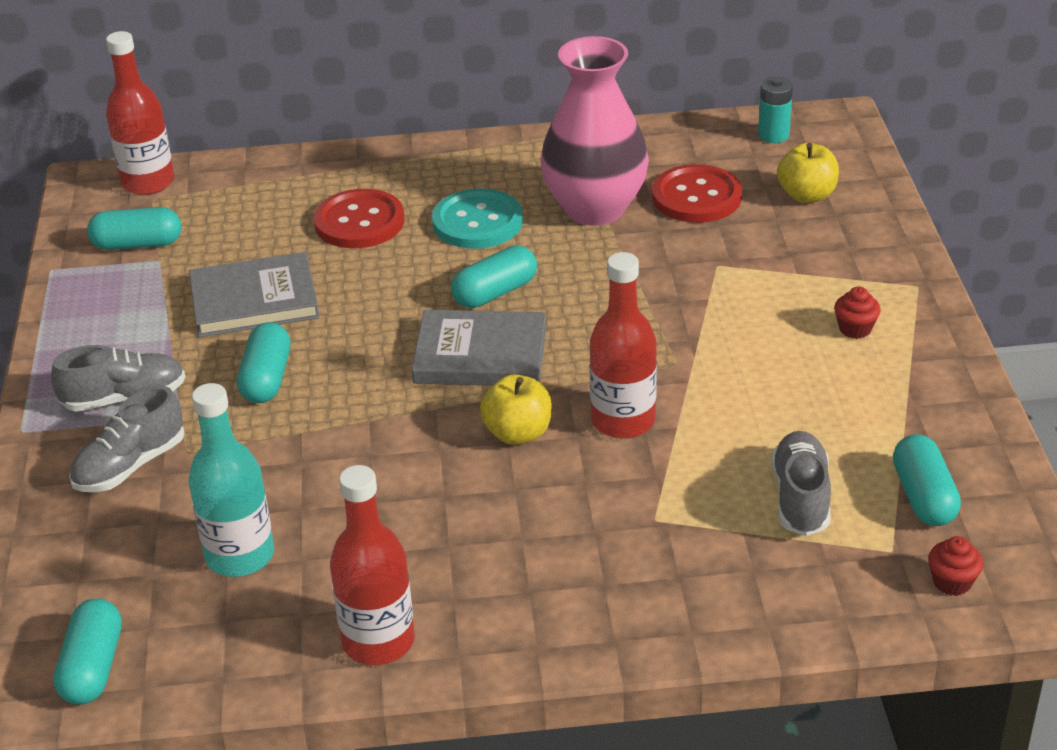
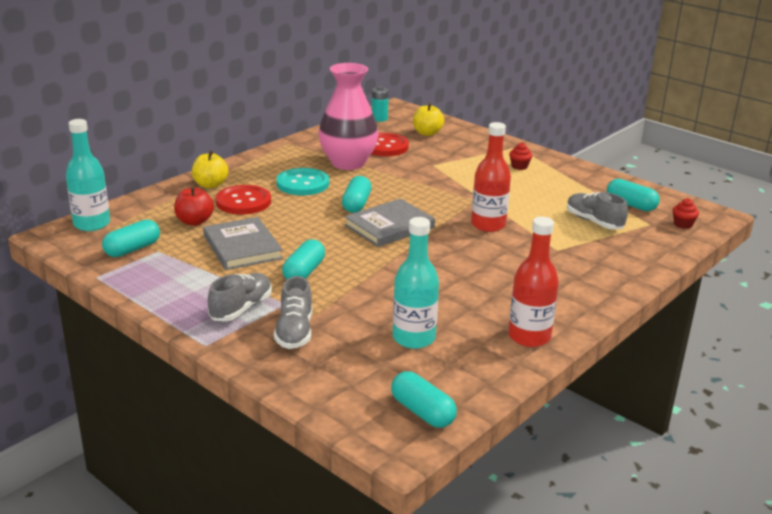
camera: 45 degrees left, 10 degrees down
(148, 182) = (92, 224): red bottle -> turquoise bottle
(254, 300) = (242, 247): grey book -> grey book turned 60 degrees counterclockwise
(259, 230) = (194, 221): none -> red apple
(266, 378) = (304, 272): turquoise capsule -> turquoise capsule turned 60 degrees clockwise
(518, 433) = (454, 245): yellow apple -> yellow apple (210, 185)

